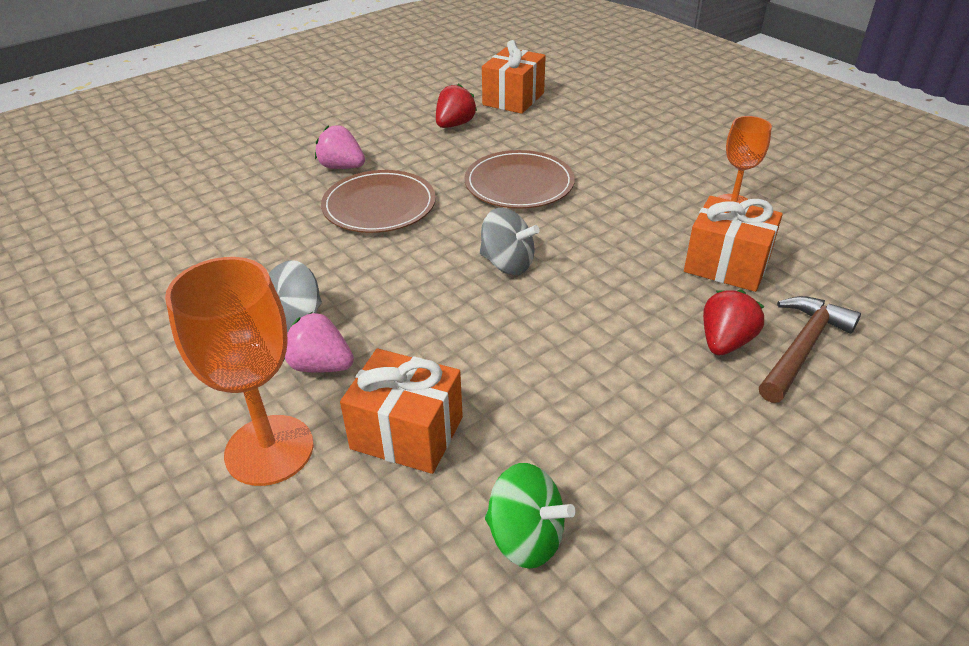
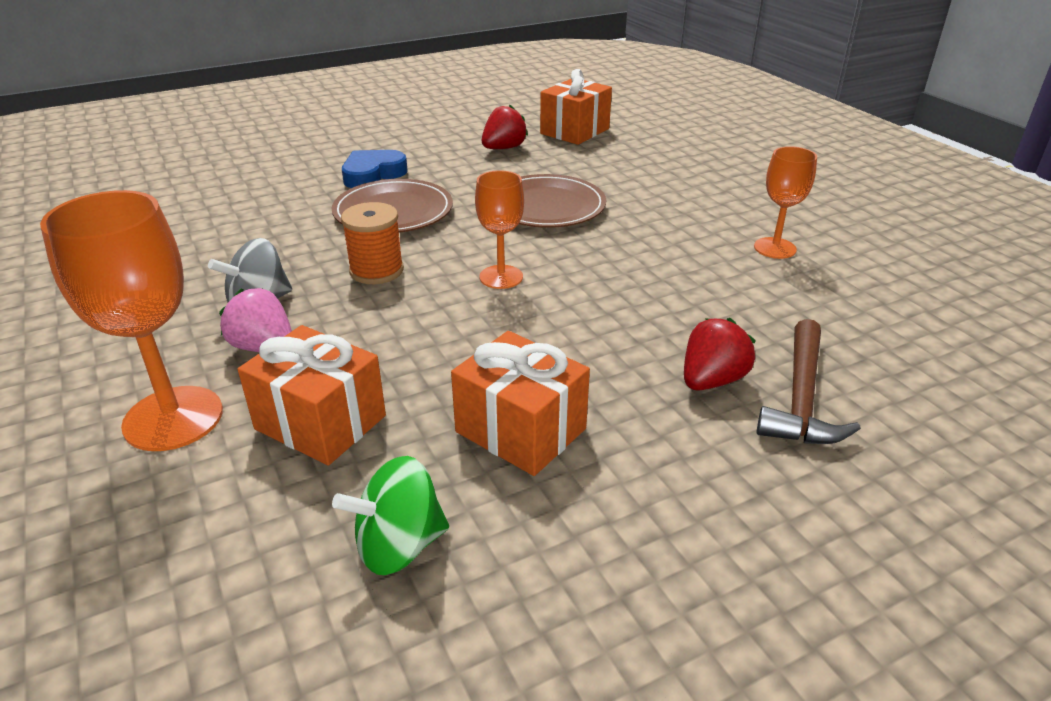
camera: 10 degrees right, 5 degrees down
(342, 167) = (373, 174): pink strawberry -> blue heart
(391, 271) = (376, 271): none -> orange spool
(507, 264) = (501, 277): grey spinning top -> orange goblet
(525, 537) = (399, 545): green spinning top -> green spinning top turned 120 degrees clockwise
(726, 265) = (744, 305): orange gift -> orange gift (521, 430)
(802, 348) = (801, 398): brown hammer -> brown hammer turned 150 degrees clockwise

